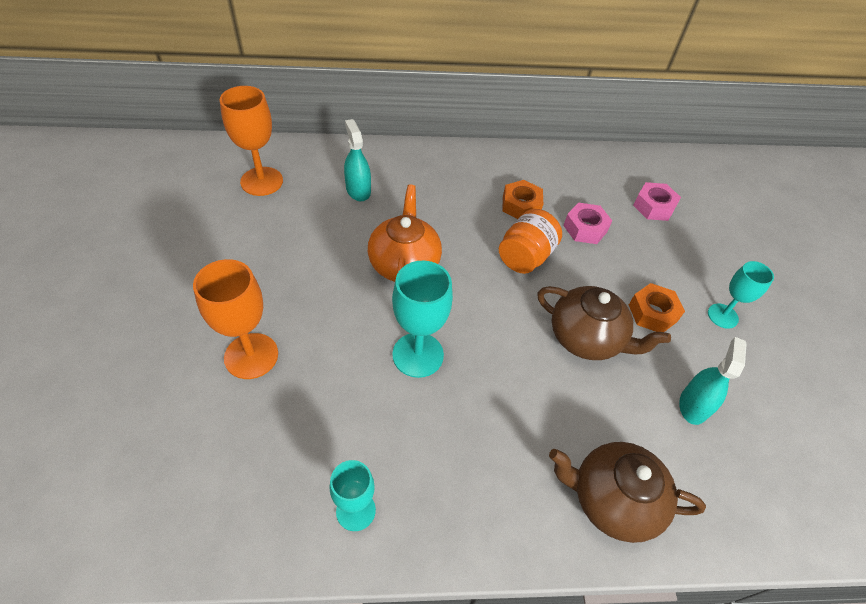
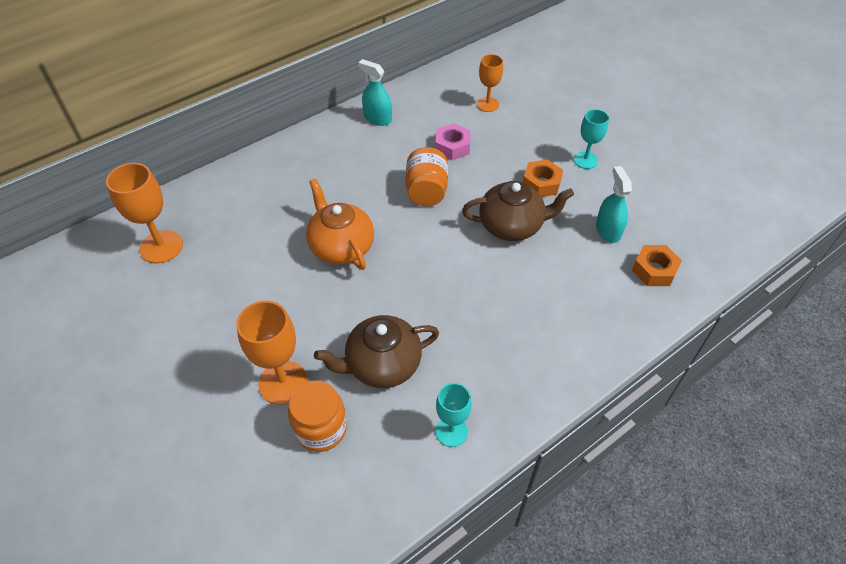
camera: 30 degrees left, 0 degrees up
(244, 421) = (321, 429): none -> orange jar
(358, 190) = (253, 209): turquoise spray bottle -> turquoise spray bottle (377, 118)
(418, 355) = (407, 306): turquoise goblet -> none
(521, 205) = (392, 154): orange nut -> orange nut (654, 270)
(612, 500) = (602, 319): brown teapot -> brown teapot (382, 365)
(654, 207) = (487, 104): pink nut -> orange goblet

